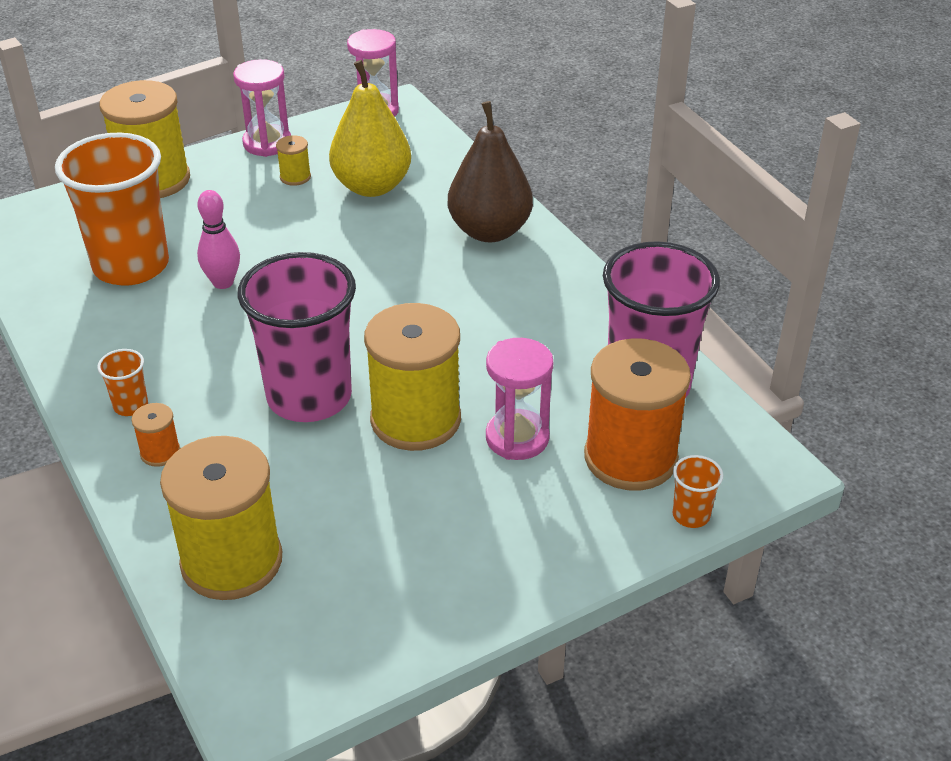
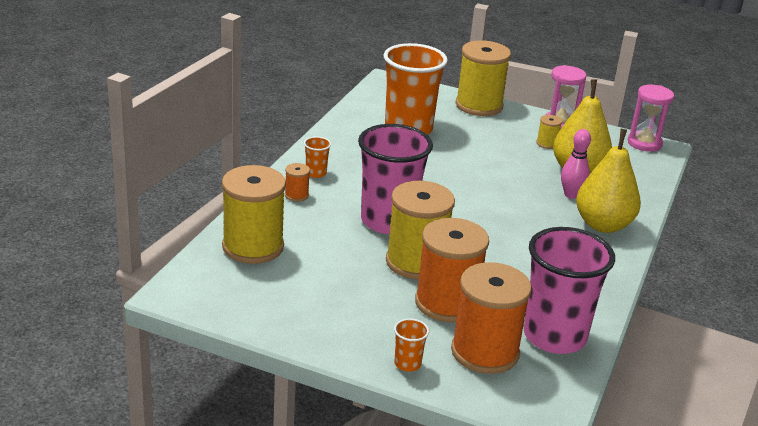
camera: 50 degrees right, 10 degrees down
(223, 282) = (434, 159): pink bowling pin -> pink bowling pin (571, 195)
(489, 231) = (603, 225): brown pear -> yellow pear
(517, 438) = (447, 303): pink hourglass -> orange spool
(691, 515) = (467, 394): orange cup -> orange cup (407, 364)

